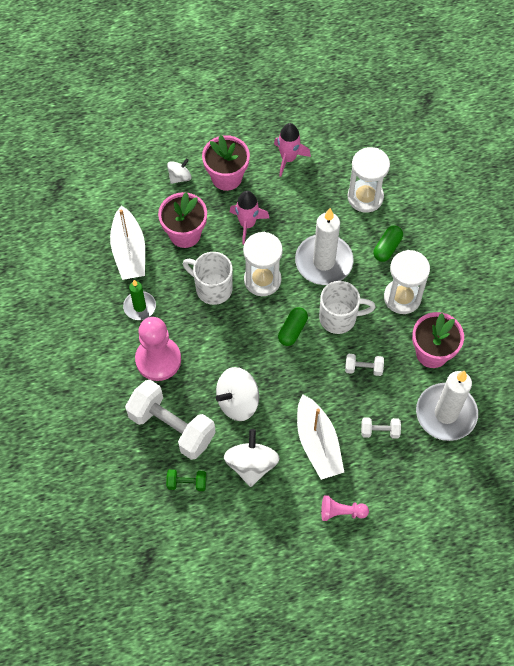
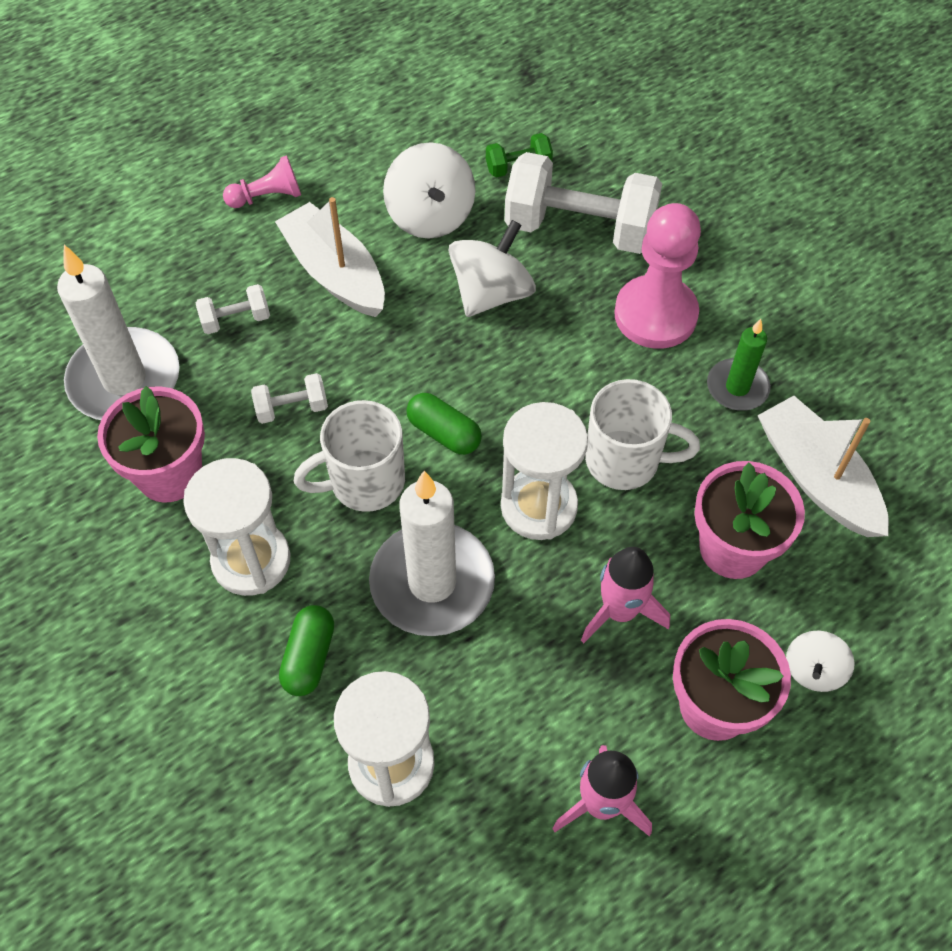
camera: 160 degrees right, 5 degrees down
(292, 330) = (444, 433): green capsule -> green capsule turned 60 degrees counterclockwise

